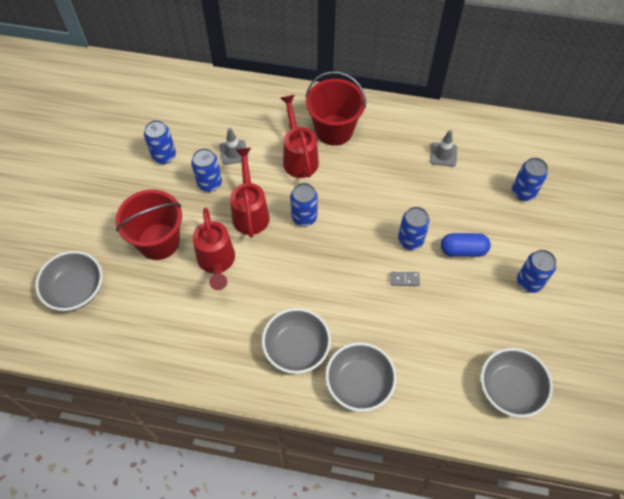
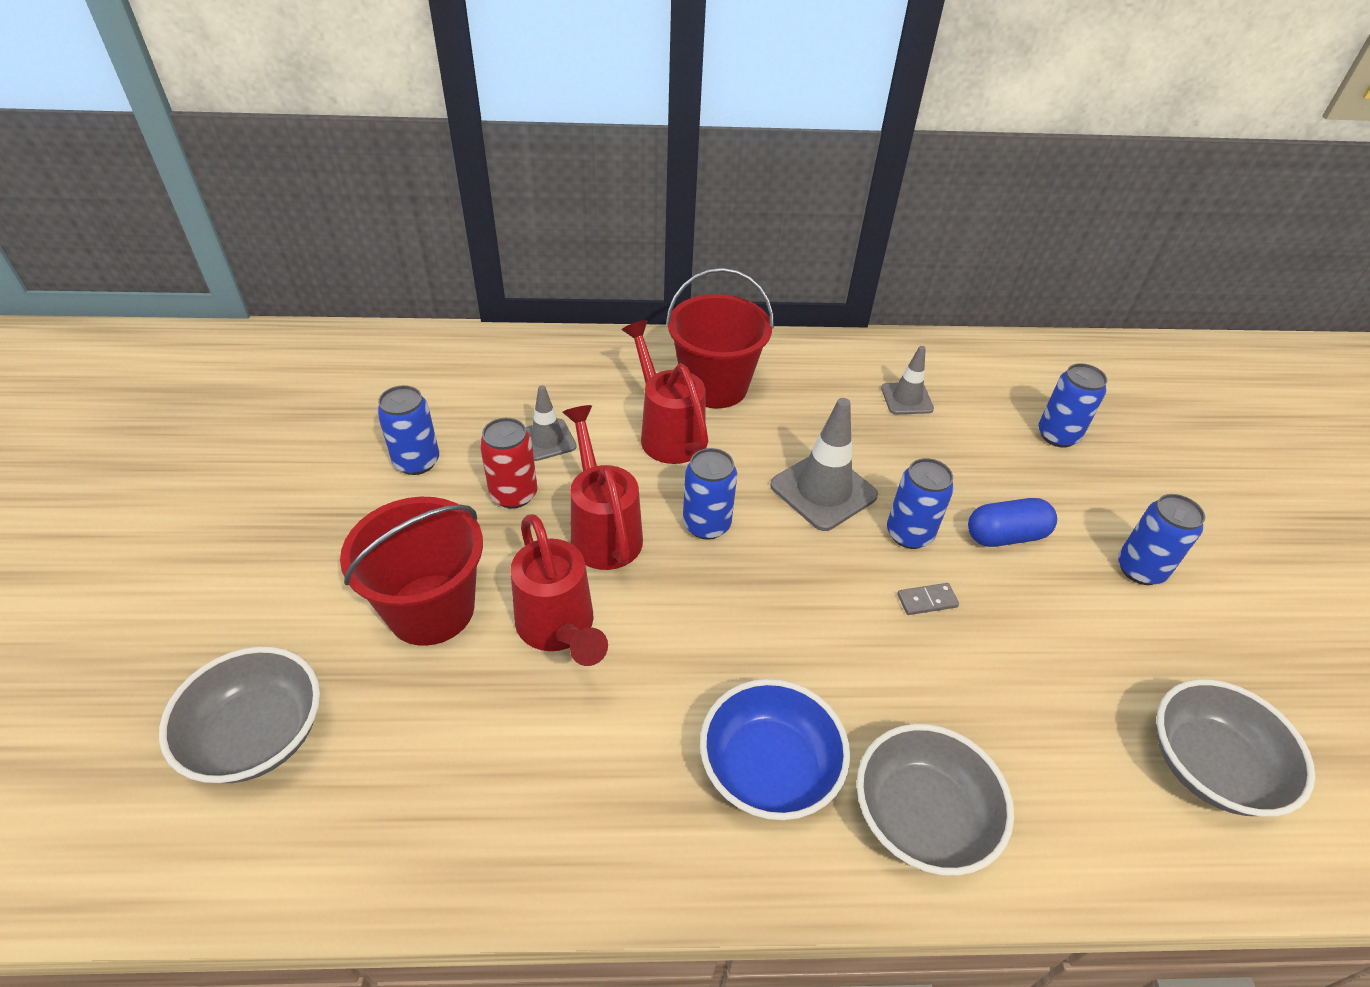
camera: 15 degrees left, 15 degrees down
(209, 183) = (514, 494): blue can -> red can
(296, 348) = (769, 768): grey bowl -> blue bowl
(373, 207) = (823, 490): none -> grey traffic cone

